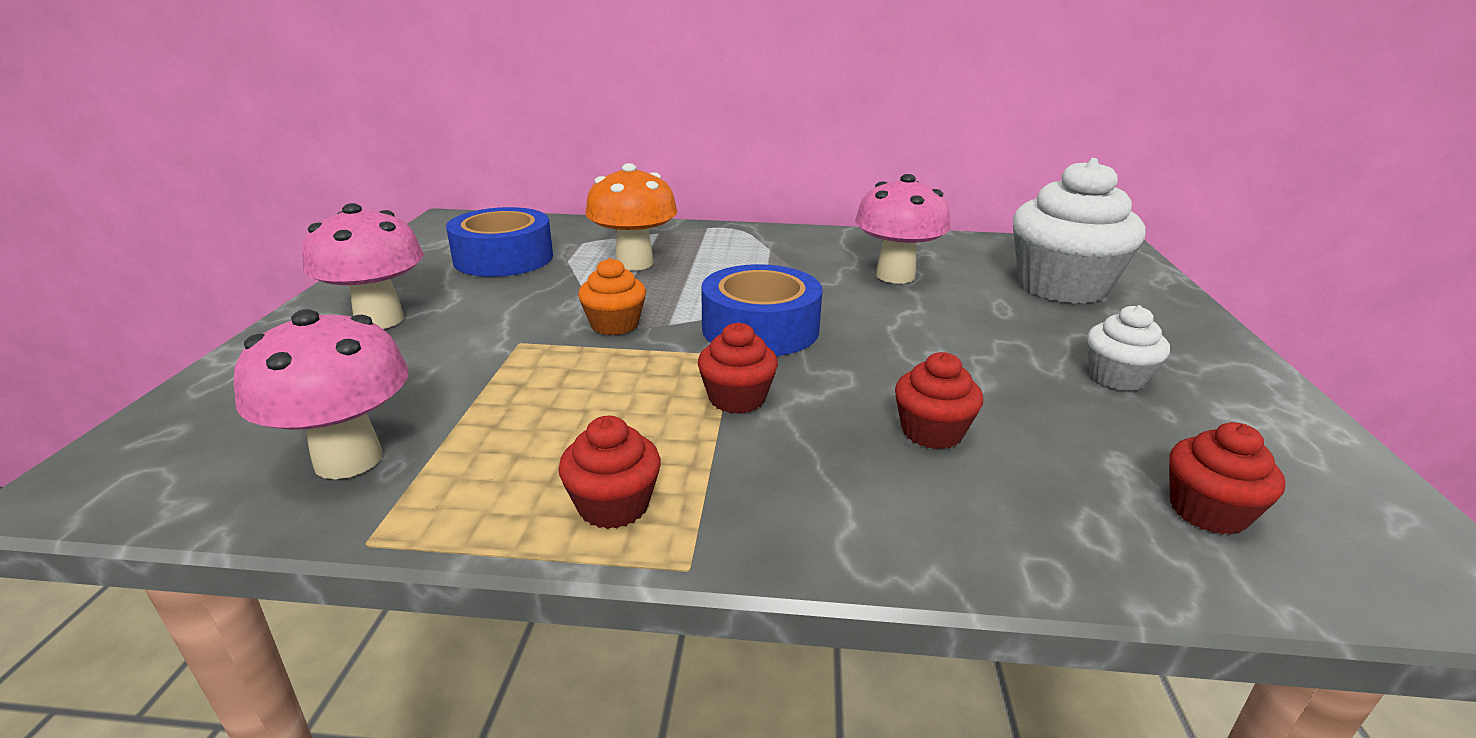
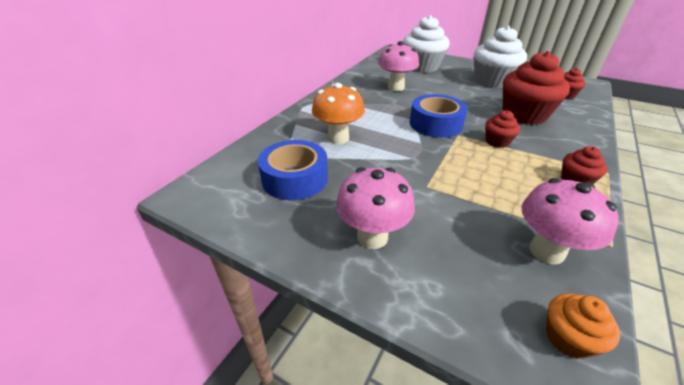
camera: 65 degrees left, 10 degrees up
(614, 325) = (417, 156): orange cupcake -> orange cupcake (568, 338)
(932, 432) = (524, 115): red cupcake -> red cupcake, size x2.06
(1117, 377) = (492, 81): white cupcake -> white cupcake, size x2.06

